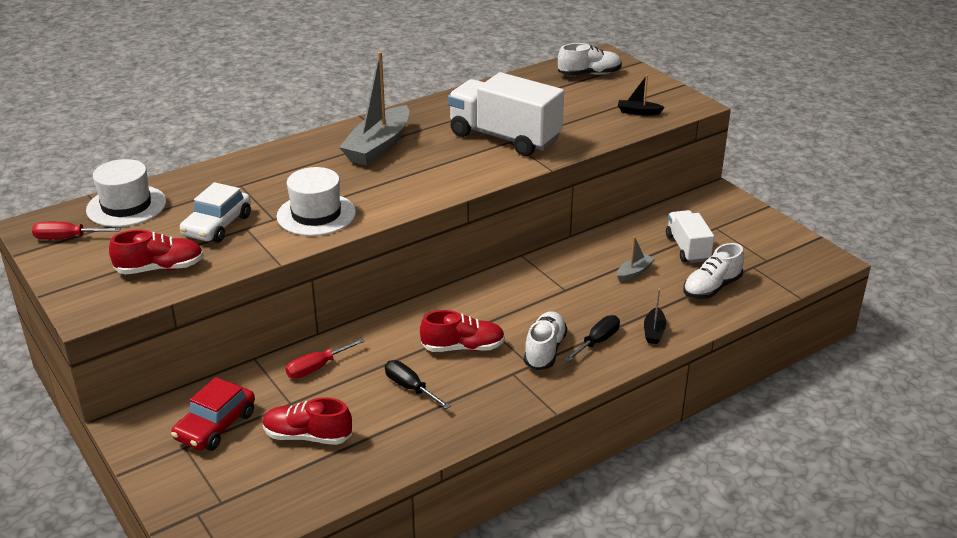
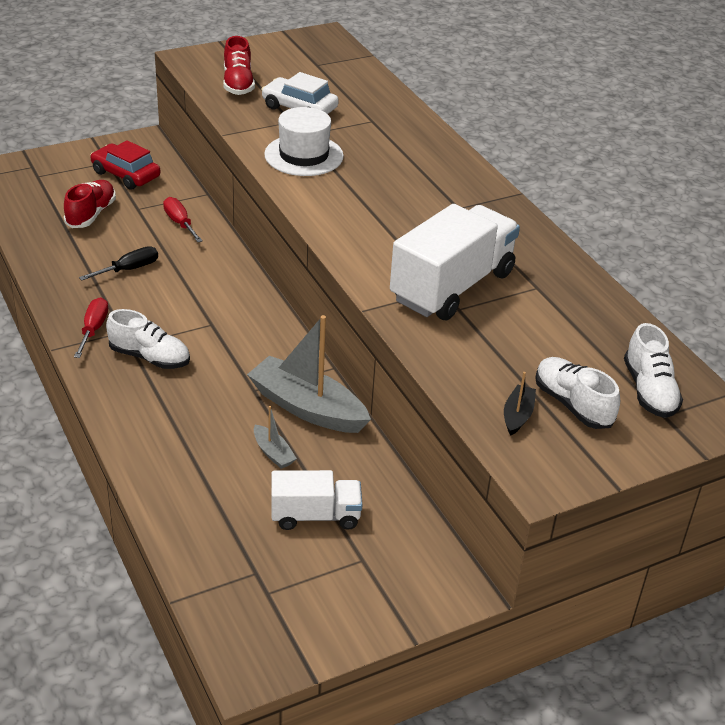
camera: 95 degrees right, 5 degrees up
(67, 238) = (301, 48): red screwdriver -> red screwdriver (93, 329)
(126, 206) = (347, 70): white hat -> none
(378, 146) = (440, 199): grey boat -> grey boat (307, 408)
(463, 347) = (176, 306): red shoe -> none
(597, 342) = (149, 397): black screwdriver -> none
(654, 331) = (150, 444): black boat -> none
(711, 288) = (219, 516): white shoe -> white shoe (572, 404)

